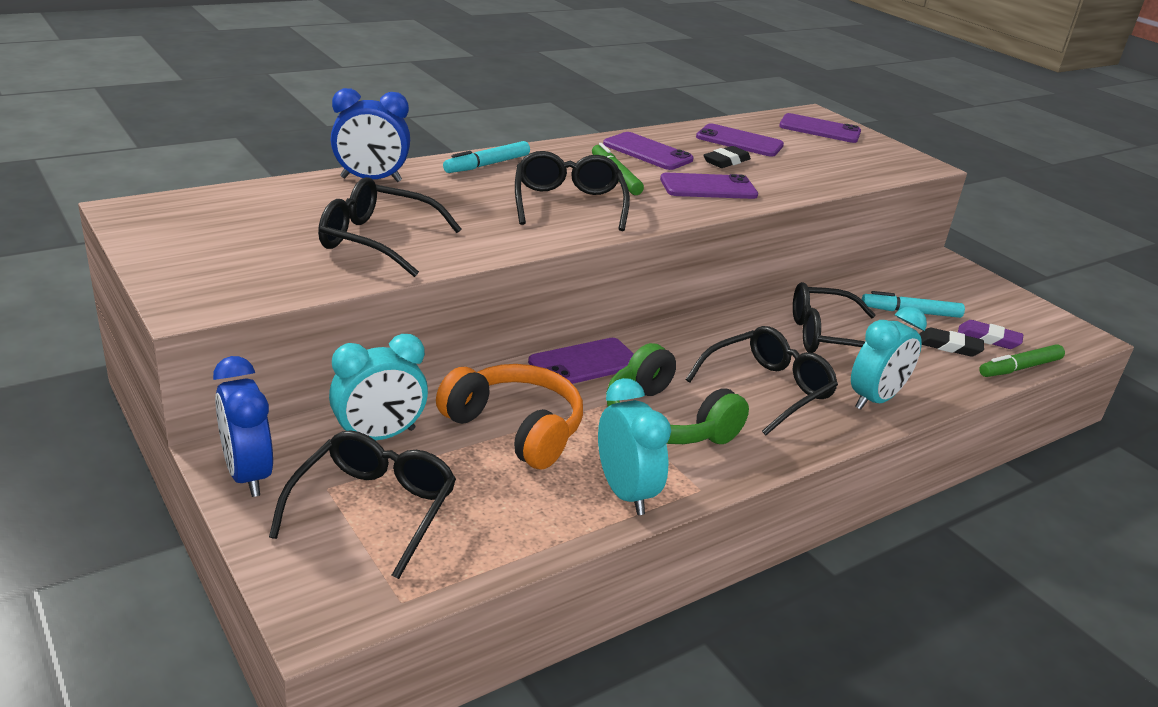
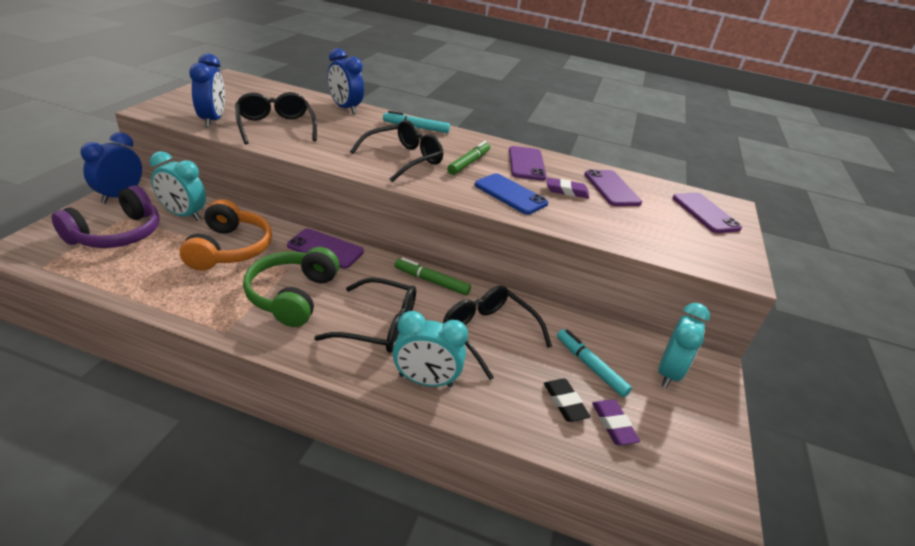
camera: 50 degrees right, 5 degrees up
(296, 274) = (212, 120): none -> blue clock
(373, 509) = (117, 234): black glasses -> purple headphones
(625, 493) = (196, 304): turquoise clock -> turquoise clock (668, 373)
(708, 187) = (510, 194): purple phone -> blue phone
(726, 161) = (566, 191): black eraser -> purple eraser
(1020, 368) = (589, 458): green marker -> green marker (431, 281)

